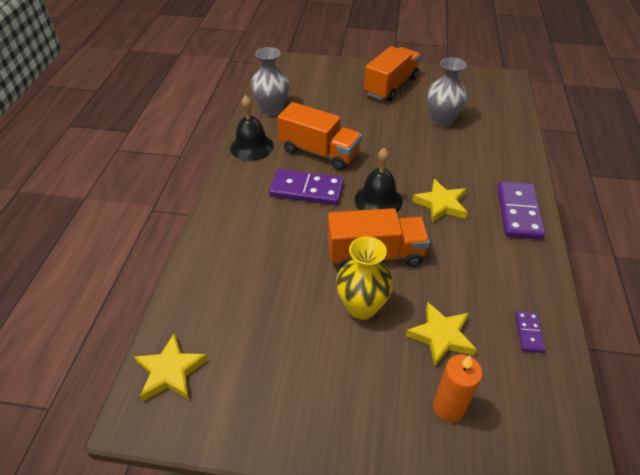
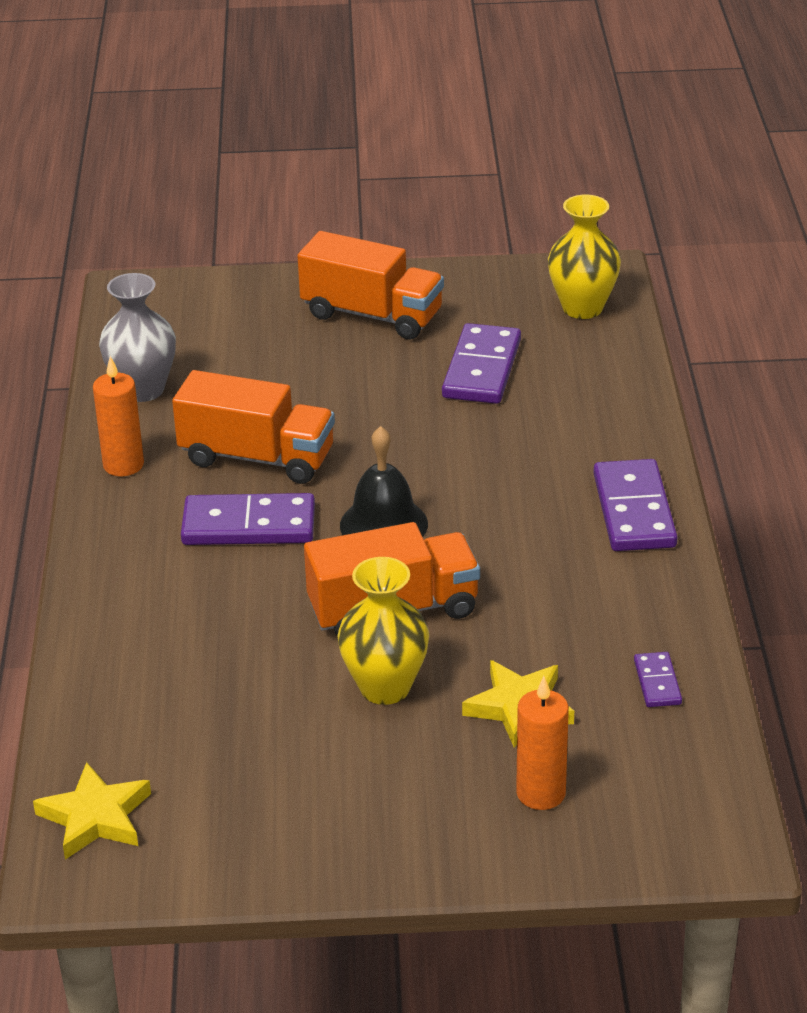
camera: 10 degrees left, 10 degrees down
(251, 147) = (123, 465): black bell -> orange candle
(390, 86) = (372, 315): orange truck -> orange truck turned 90 degrees clockwise
(441, 120) = (481, 369): grey vase -> purple domino
(441, 204) = (497, 516): yellow star -> none
(496, 95) = (582, 308): none -> yellow vase

